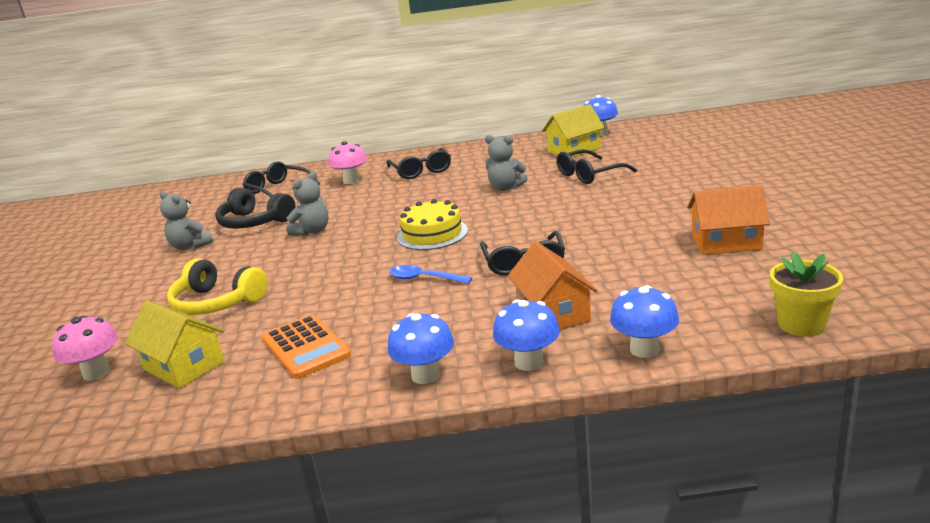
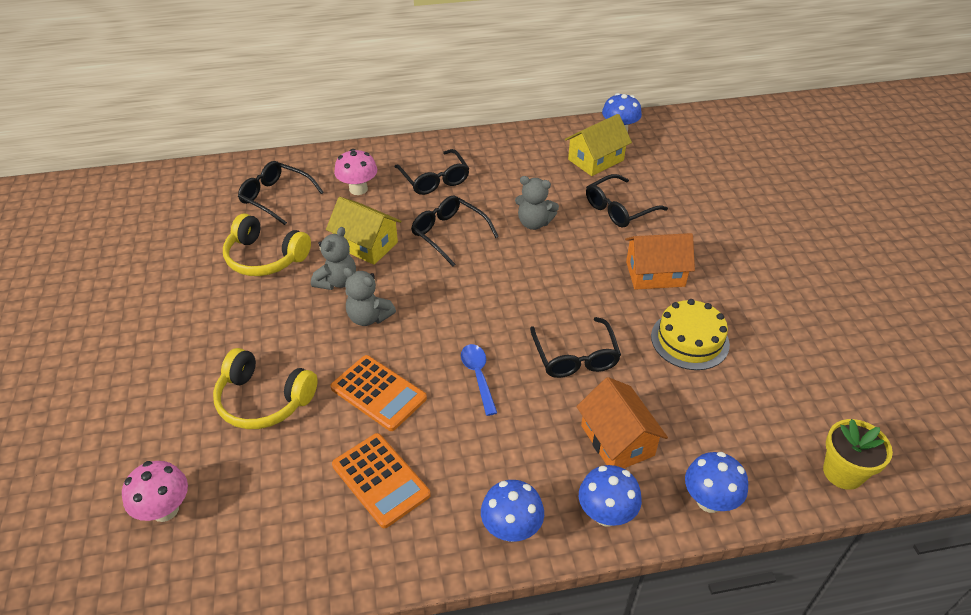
camera: 10 degrees left, 20 degrees up
(183, 366) = (258, 503): yellow house -> yellow house (366, 245)
(190, 246) = (201, 296): grey teddy bear -> grey teddy bear (369, 317)
(254, 222) = (265, 257): black headphones -> yellow headphones
(324, 293) = (378, 393): none -> orange calculator
(424, 199) = (449, 234): none -> black glasses
(424, 279) = (478, 376): blue spoon -> blue spoon turned 60 degrees clockwise
(432, 234) = (471, 299): yellow cake -> yellow cake (689, 340)
(726, 242) = (766, 341): orange house -> orange house (655, 274)

